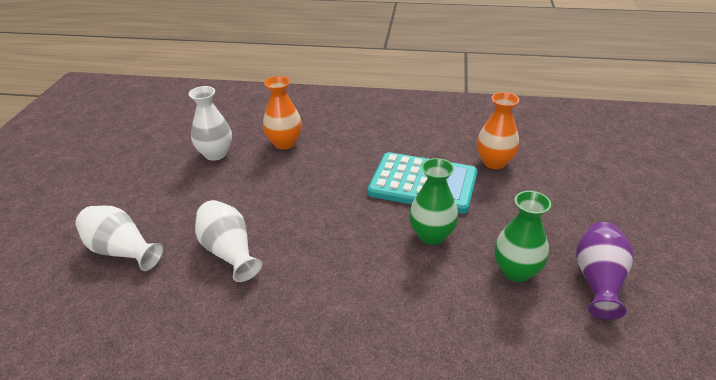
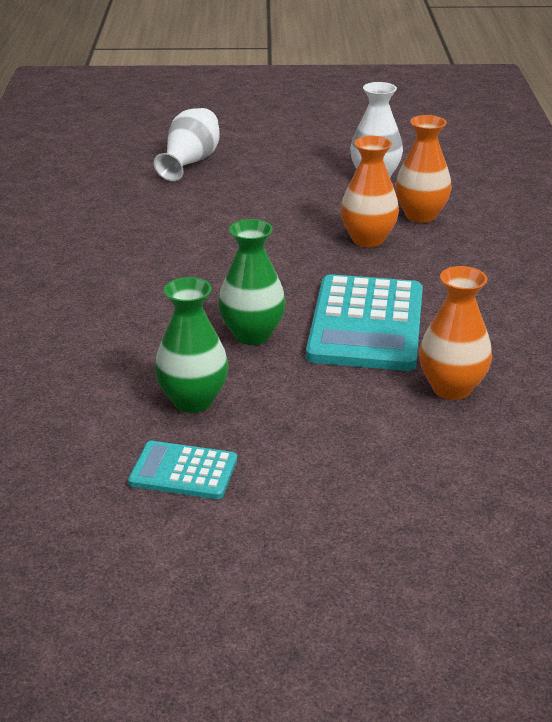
camera: 80 degrees right, 5 degrees down
(229, 252) = (198, 213): white vase -> none
(310, 169) = (368, 239): none -> orange vase
(598, 280) = (183, 471): purple vase -> turquoise calculator

